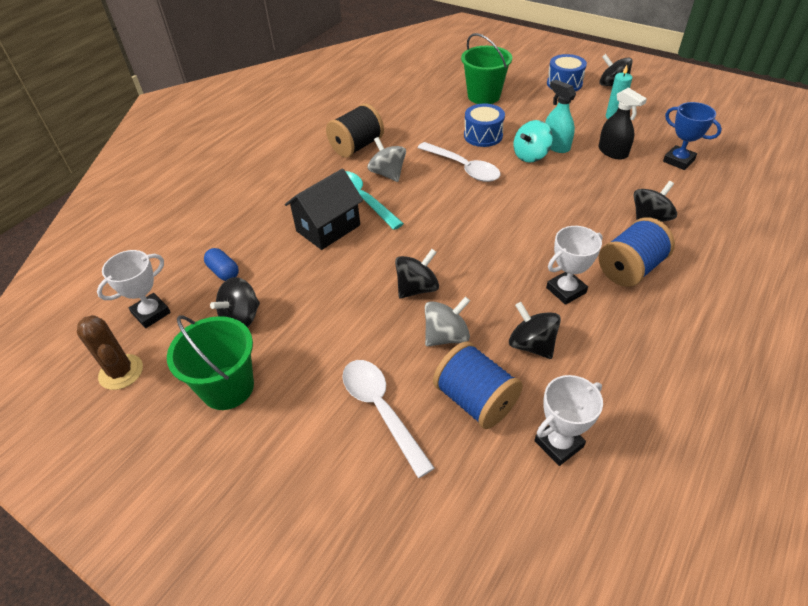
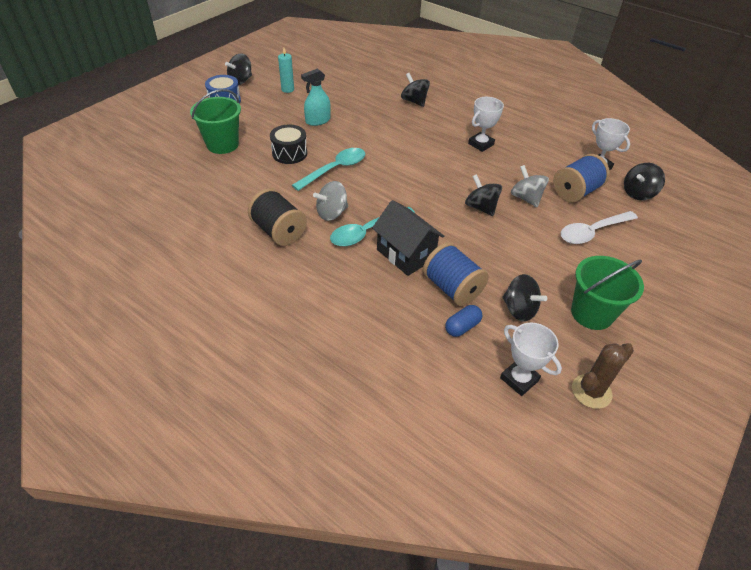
camera: 90 degrees left, 0 degrees up
(463, 168) = (335, 169): white spoon -> turquoise spoon
(483, 135) = (289, 153): blue drum -> black drum
(530, 155) = (327, 134): turquoise spinning top -> none
(531, 345) = (528, 164): black spinning top -> black spinning top (638, 193)
(566, 290) = (481, 144): white trophy -> white trophy turned 75 degrees clockwise
(613, 152) = (334, 99): black spray bottle -> none
(630, 269) = (461, 118): blue spool -> blue spool (452, 288)
(678, 160) = (353, 77): blue trophy -> none

